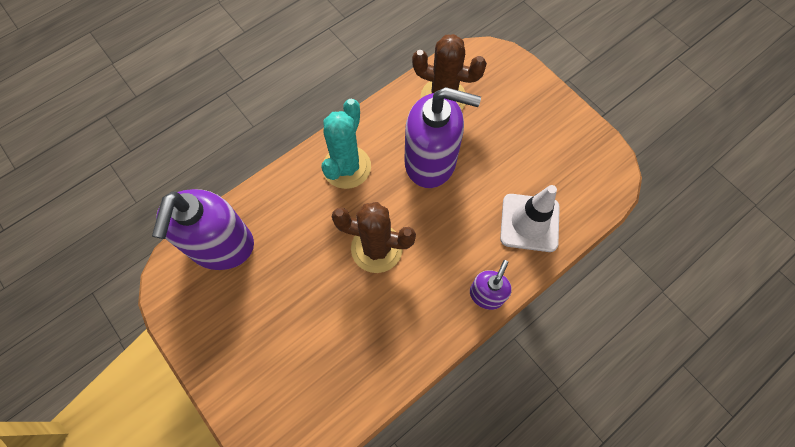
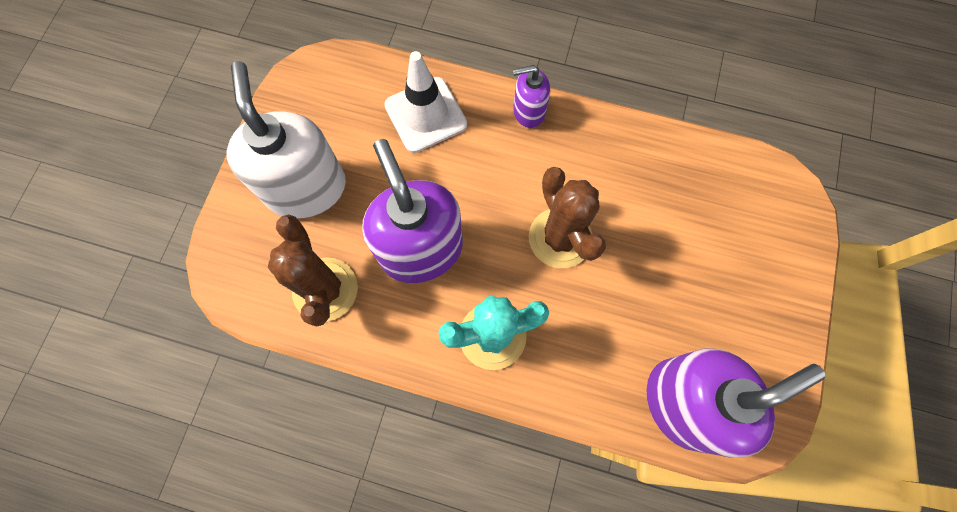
camera: 125 degrees left, 5 degrees up
(520, 122) = (306, 188): none -> white soap dispenser

